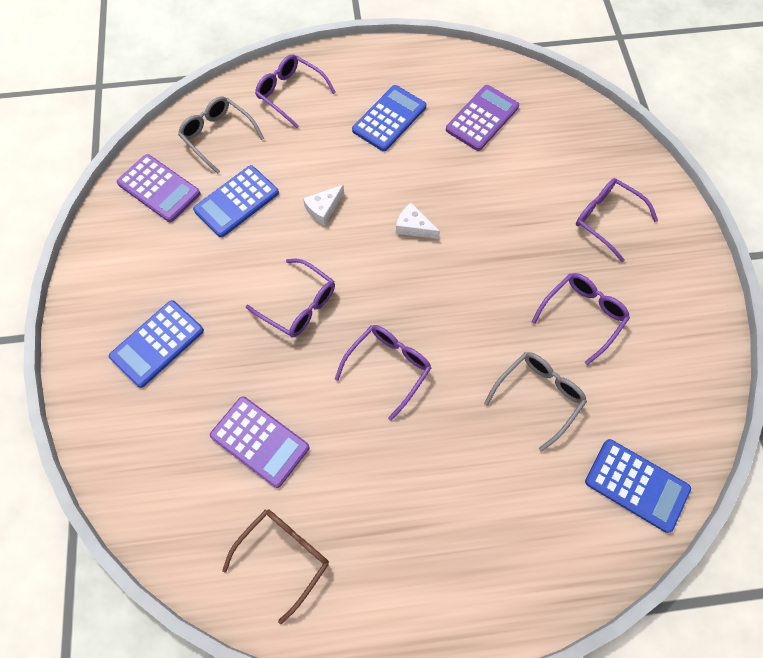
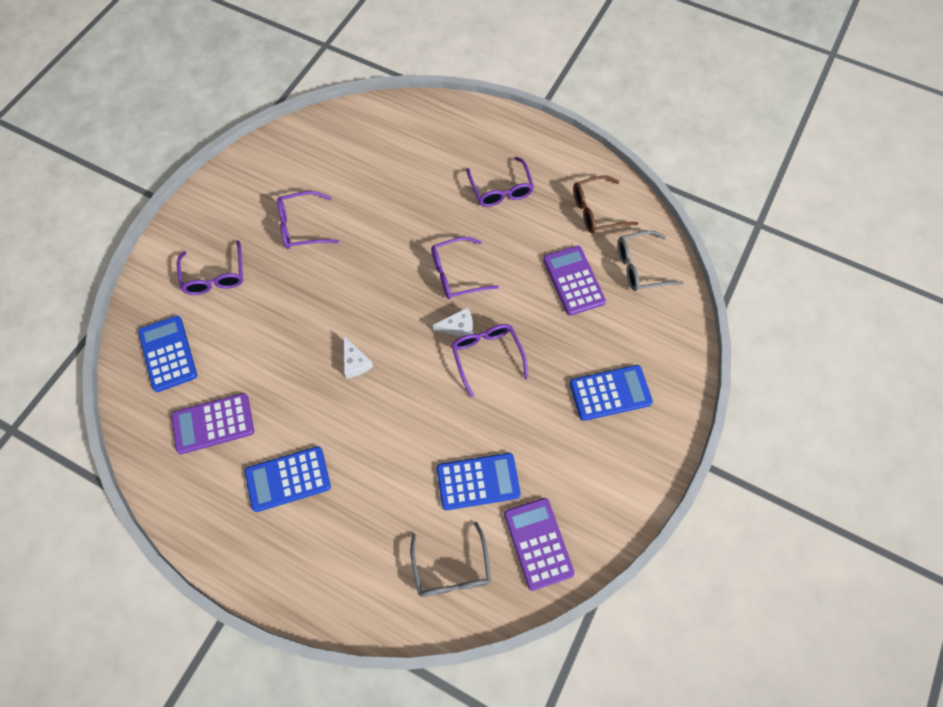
camera: 145 degrees left, 0 degrees up
(290, 93) = (351, 575): purple glasses -> purple glasses (501, 190)
(323, 208) = (411, 425): white cheese -> white cheese (458, 327)
(538, 396) = (377, 200): grey glasses -> grey glasses (640, 267)
(636, 485) = (368, 127): blue calculator -> blue calculator (168, 354)

